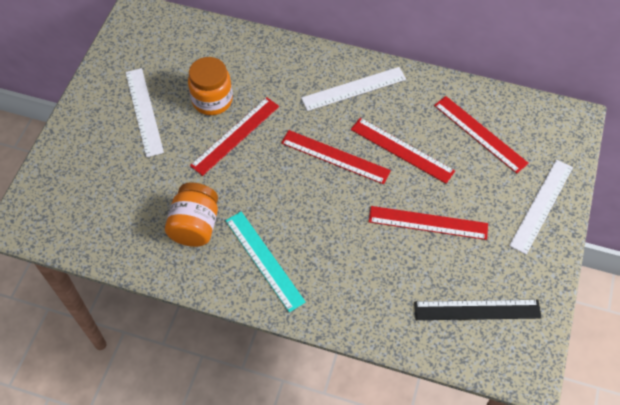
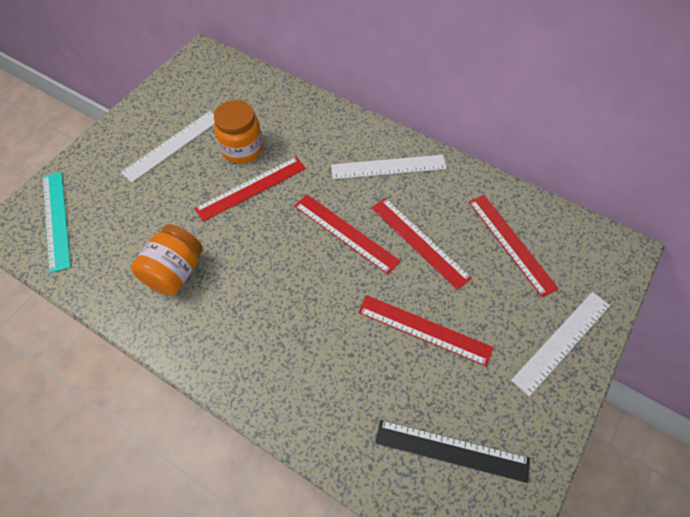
camera: 15 degrees right, 0 degrees up
(144, 111) = (172, 145): white ruler -> white ruler turned 45 degrees clockwise
(264, 260) = (231, 327): turquoise ruler -> turquoise ruler (56, 219)

